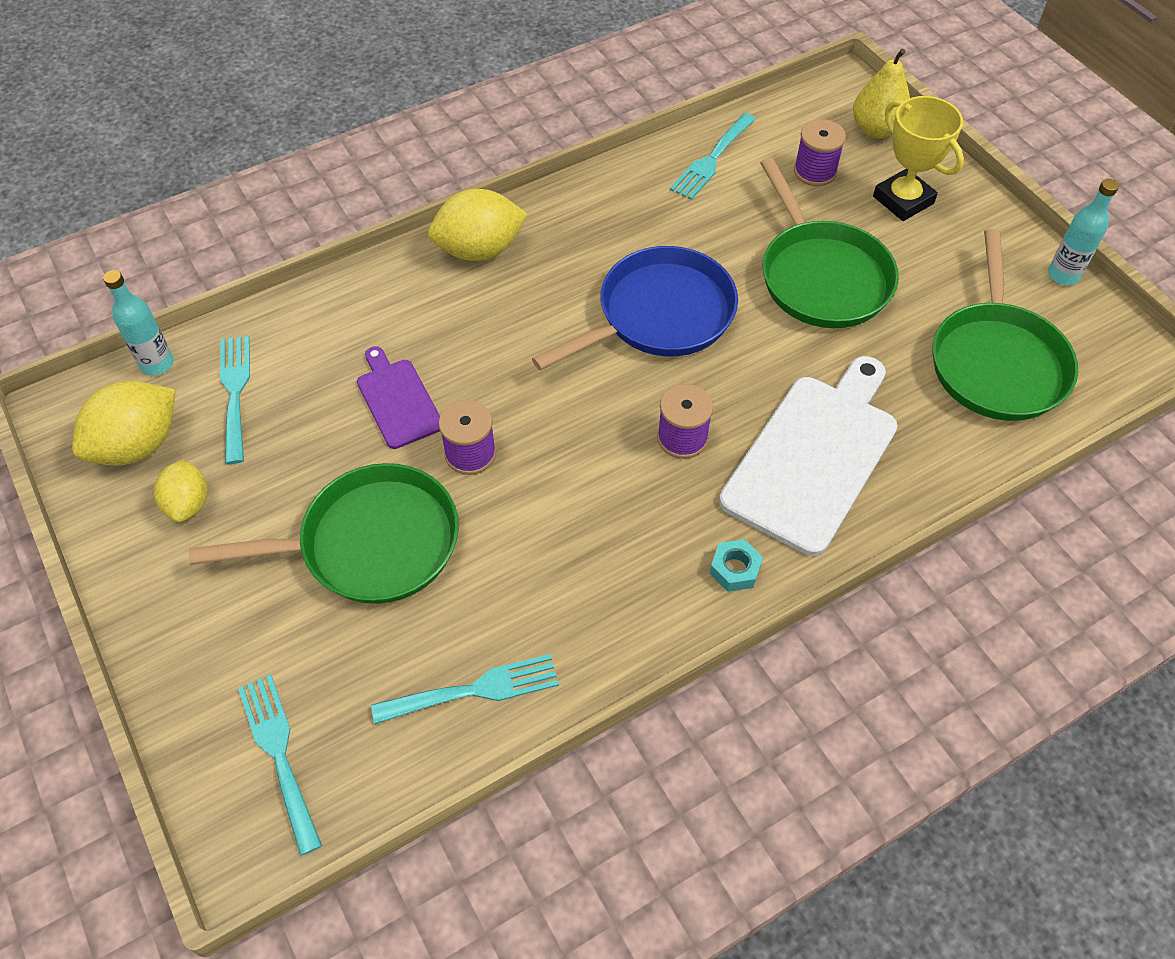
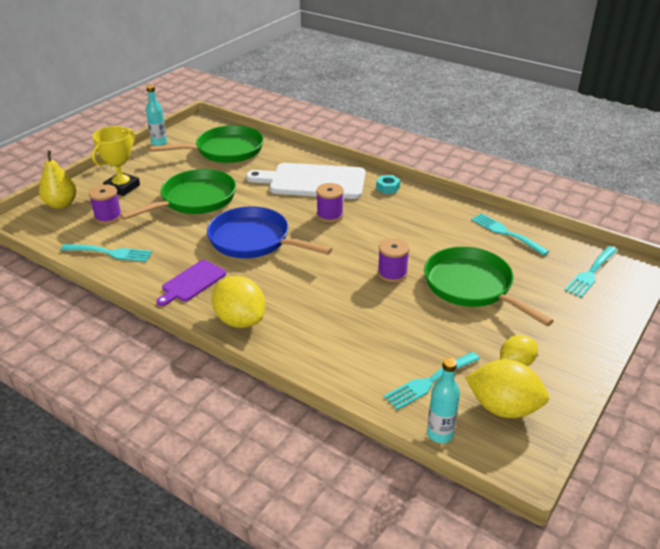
camera: 115 degrees left, 20 degrees down
(397, 400) = (380, 311): purple cutting board -> purple cutting board (192, 282)

